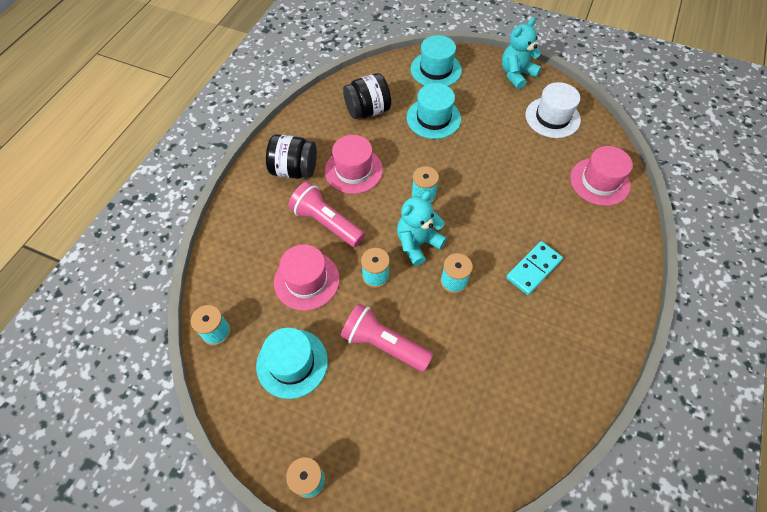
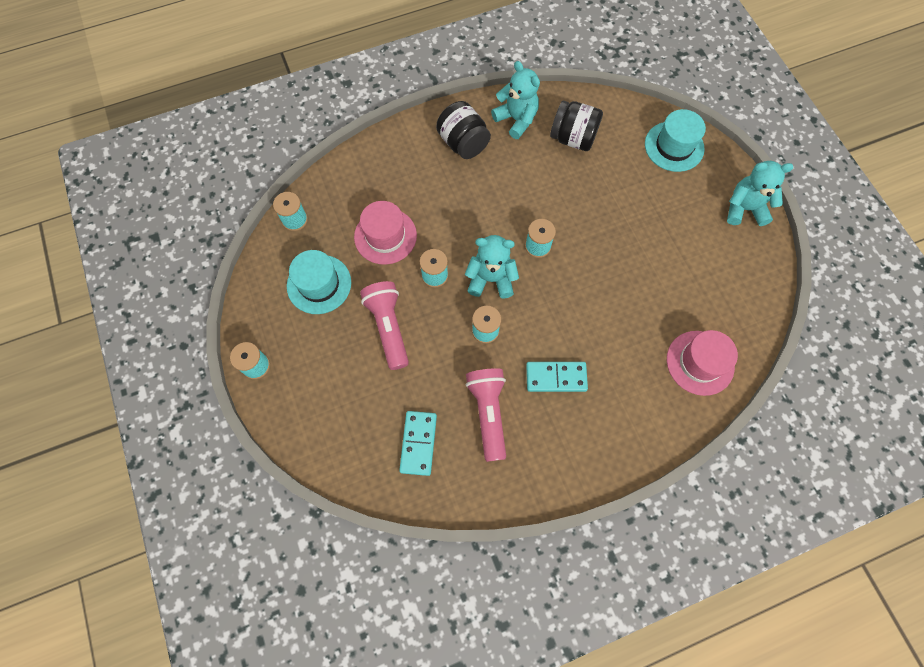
camera: 45 degrees right, 10 degrees up
(315, 127) = (516, 119): none -> turquoise teddy bear
(326, 223) = (443, 205): pink flashlight -> pink flashlight (488, 413)
(353, 170) = (506, 180): pink hat -> none
(433, 118) = (620, 189): turquoise hat -> none
(501, 407) = (418, 443): none -> turquoise domino
(552, 117) = (728, 274): white hat -> none

